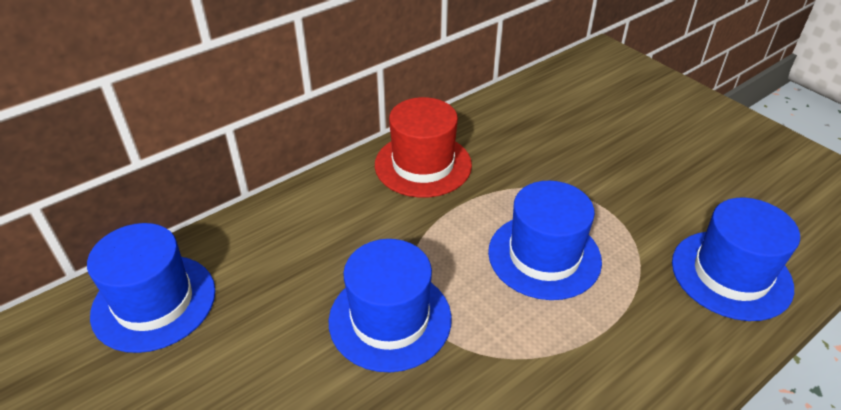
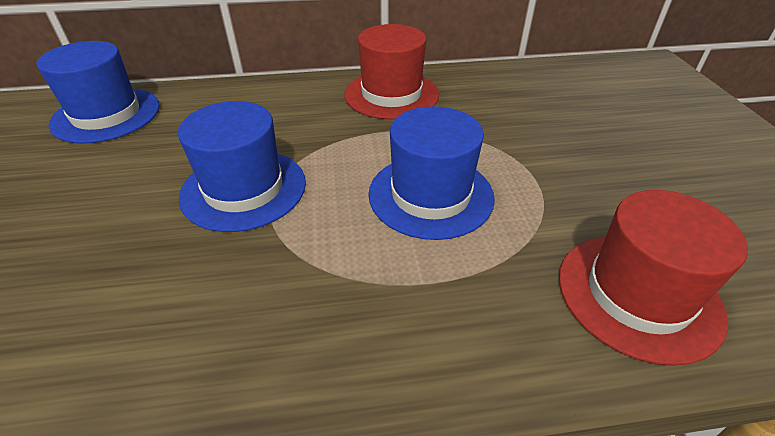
camera: 30 degrees right, 0 degrees up
(731, 274) = (638, 294): blue hat -> red hat

